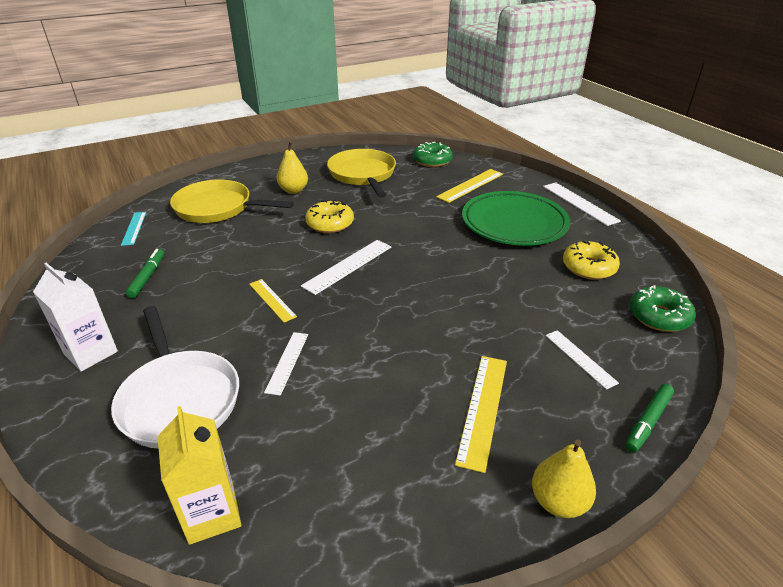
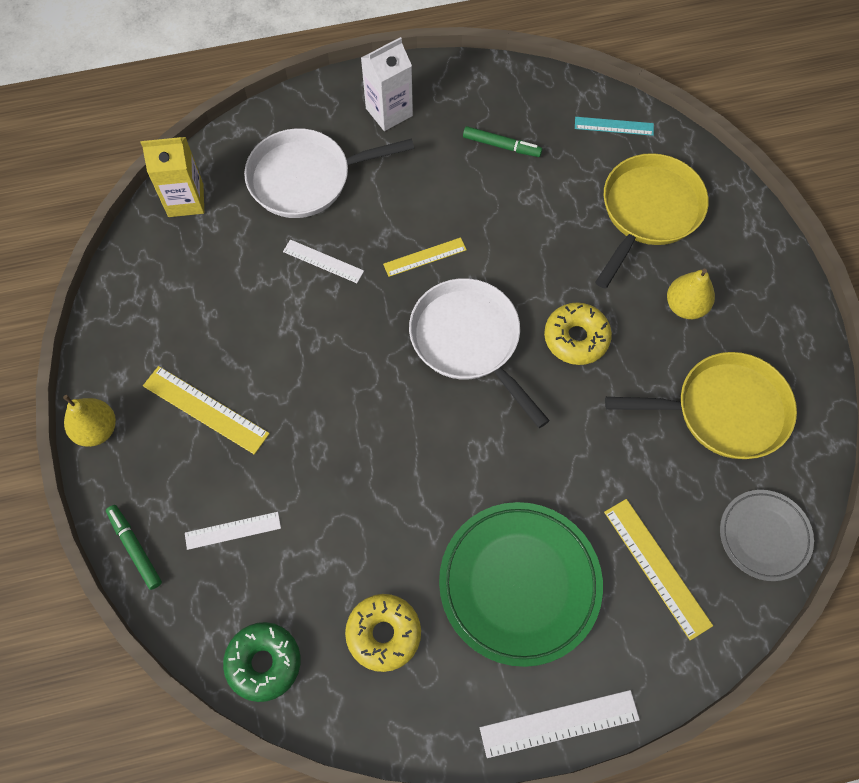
camera: 105 degrees right, 30 degrees up
(348, 266) = (469, 341): white ruler -> white pan
(432, 161) = (764, 536): green donut -> grey plate

